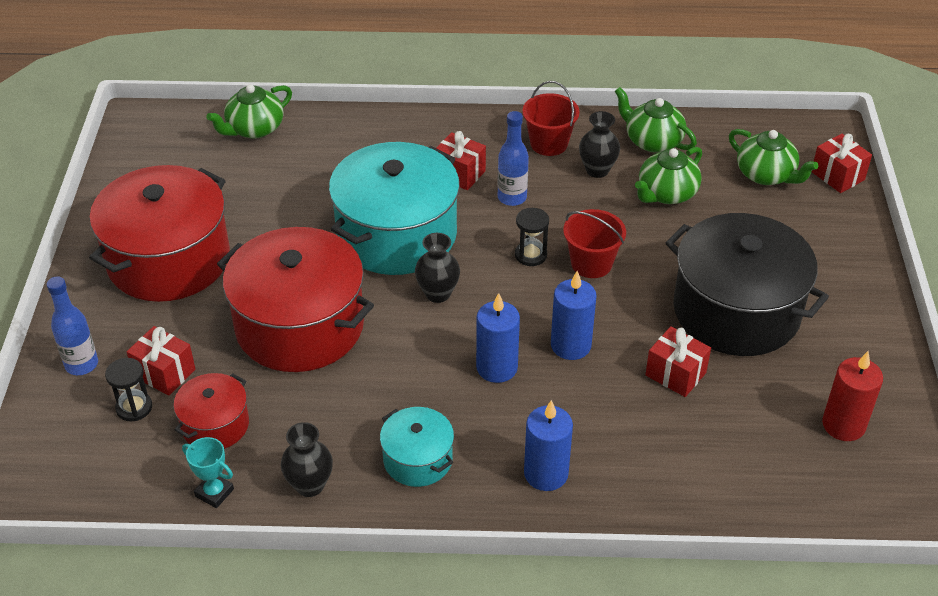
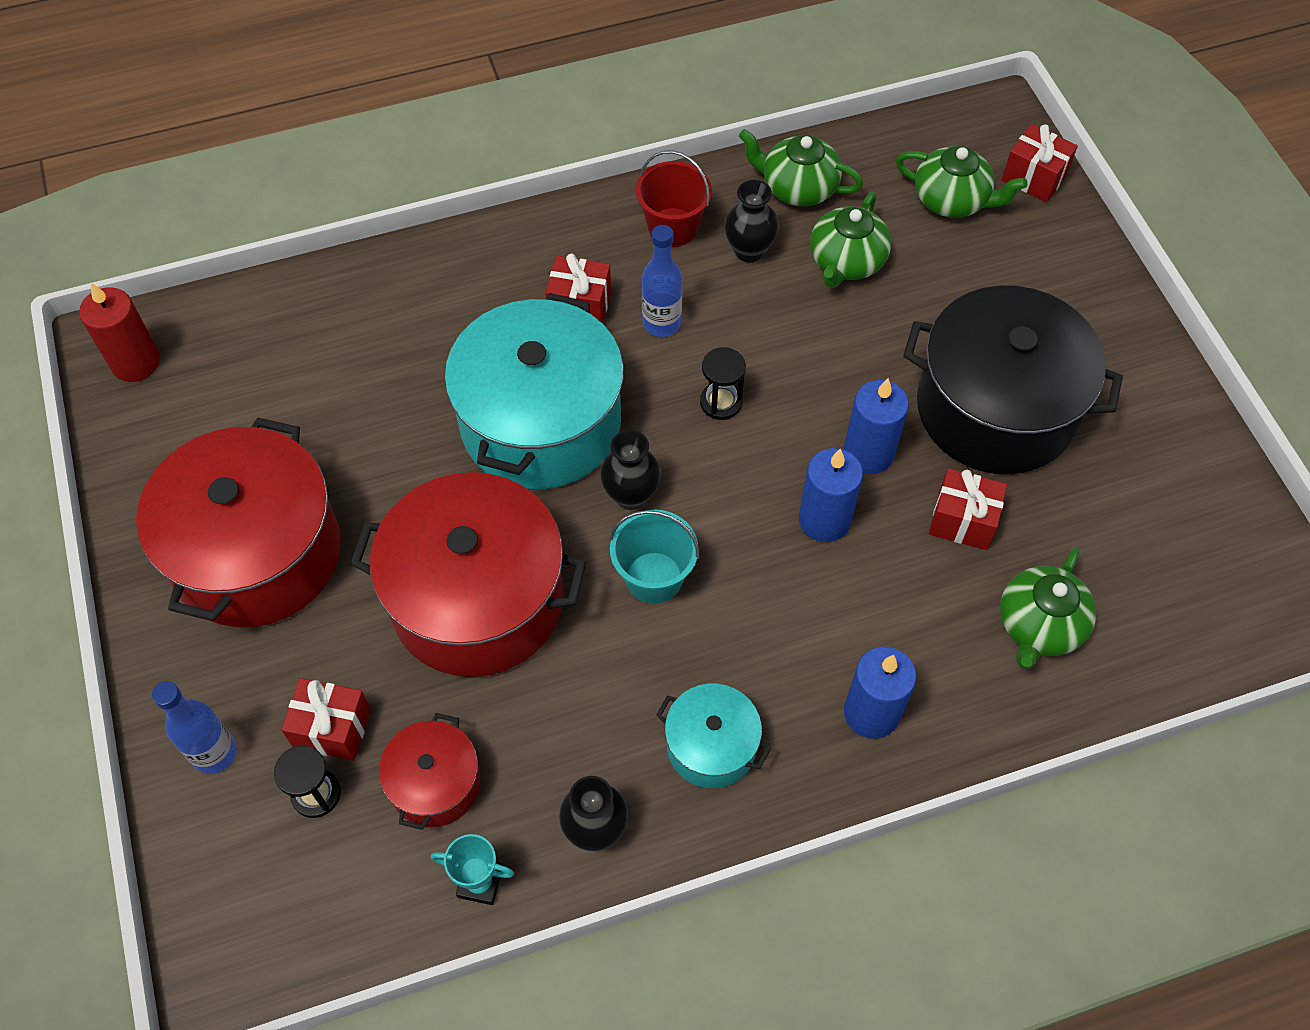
camera: 20 degrees left, 15 degrees up
(254, 129) = (279, 312): green teapot -> green teapot (1039, 626)
(429, 346) = (654, 577): none -> turquoise bucket
(497, 368) = (749, 581): blue candle -> blue candle (868, 453)
(591, 263) = (799, 392): red bucket -> none
(843, 425) = (1176, 530): red candle -> red candle (136, 362)

